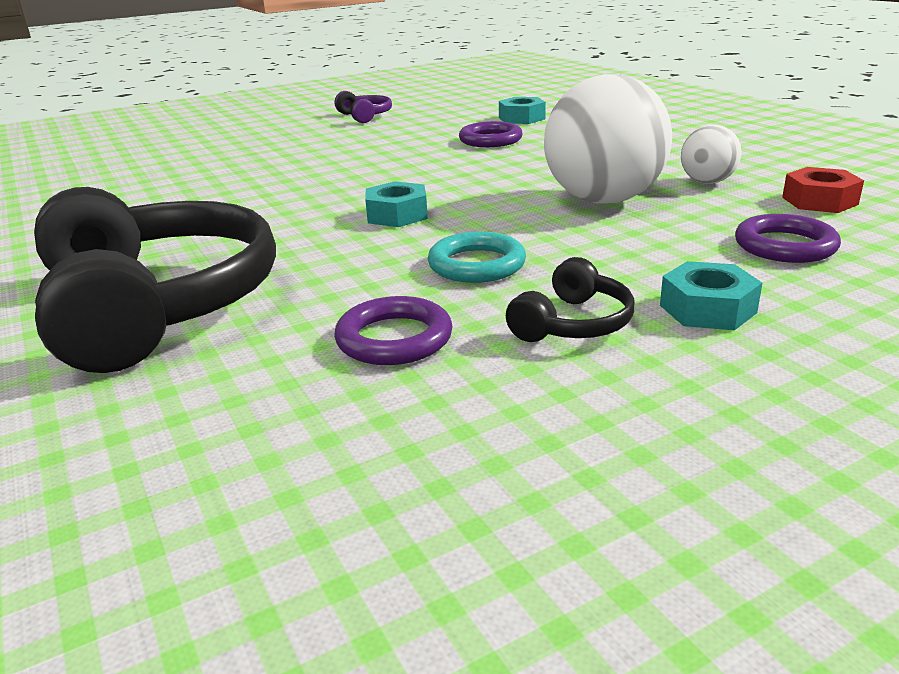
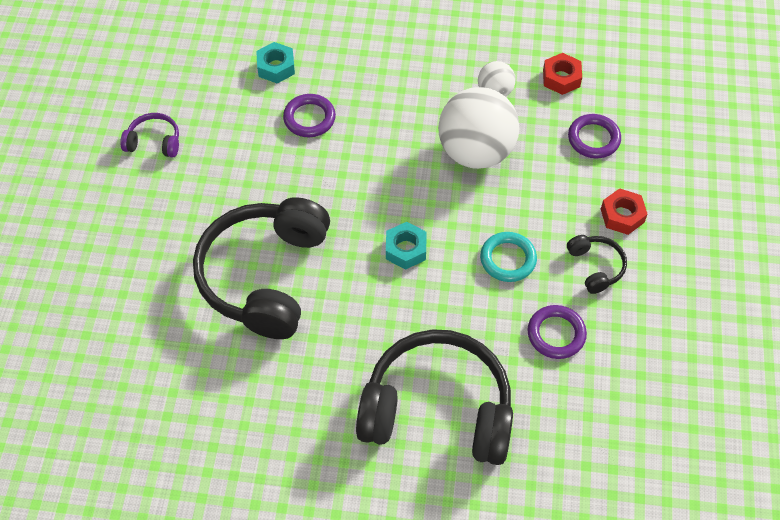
camera: 55 degrees left, 30 degrees up
(269, 179) = (265, 276): none -> black headphones
(707, 309) = (622, 215): turquoise nut -> red nut

